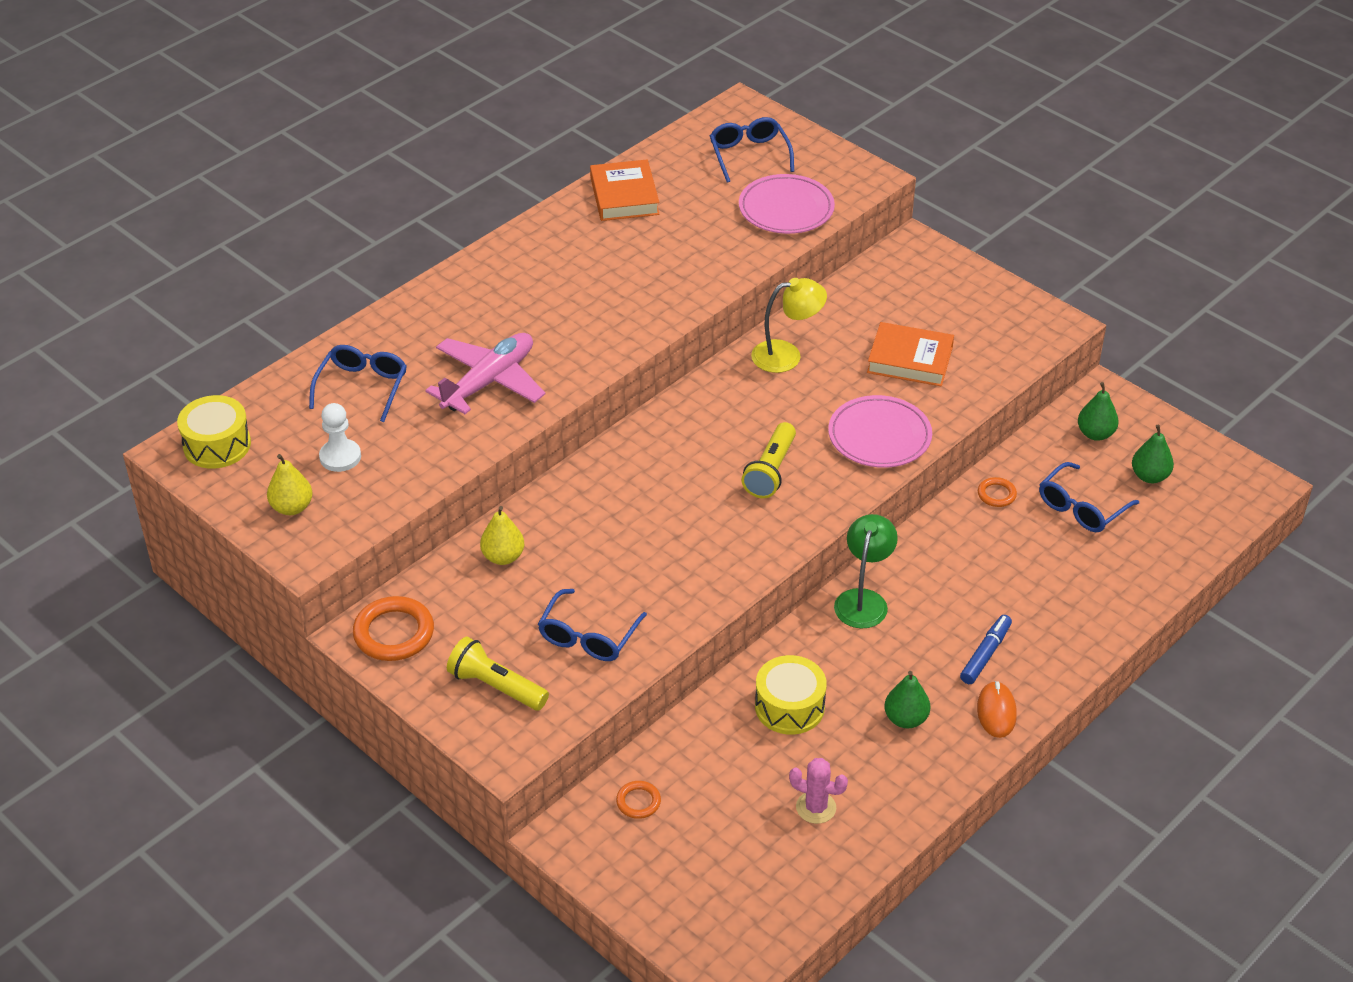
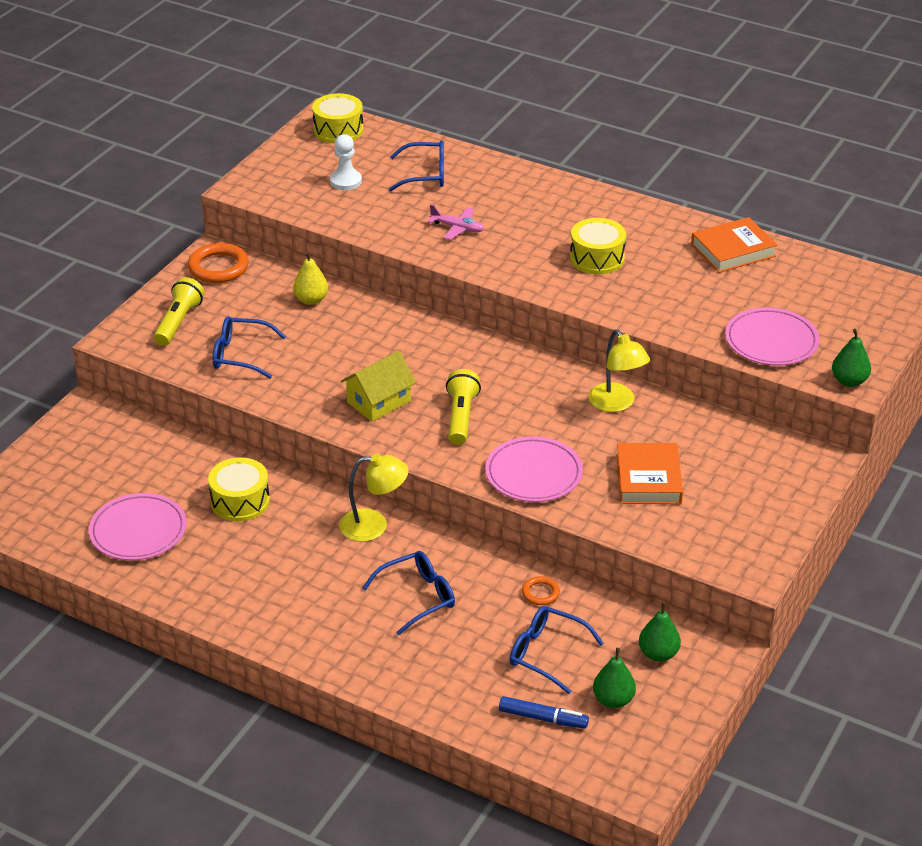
camera: 75 degrees right, 5 degrees down
(292, 507) = (286, 173): yellow pear -> none
(489, 381) = (457, 228): pink plane -> pink plane, size x0.53
(596, 290) = (597, 258): none -> yellow drum
(638, 802) = (125, 438): orange ring -> none
(721, 531) = (379, 402): none -> yellow house
(749, 155) = (839, 308): blue glasses -> blue glasses (418, 597)
(770, 471) = (461, 417): yellow flashlight -> yellow flashlight turned 90 degrees clockwise
(816, 807) = (138, 531): pink cactus -> pink plate
(863, 600) = (374, 526): green lamp -> yellow lamp
(905, 719) = (244, 569): green pear -> green pear (849, 381)
(985, 654) = (333, 609): blue marker -> blue marker (543, 718)
(996, 712) = (267, 623): orange mouse -> none

